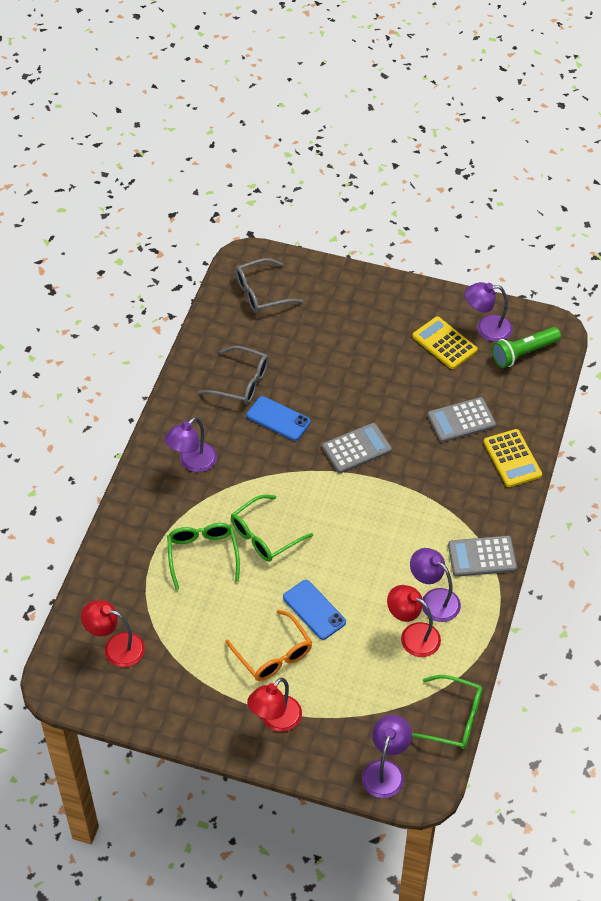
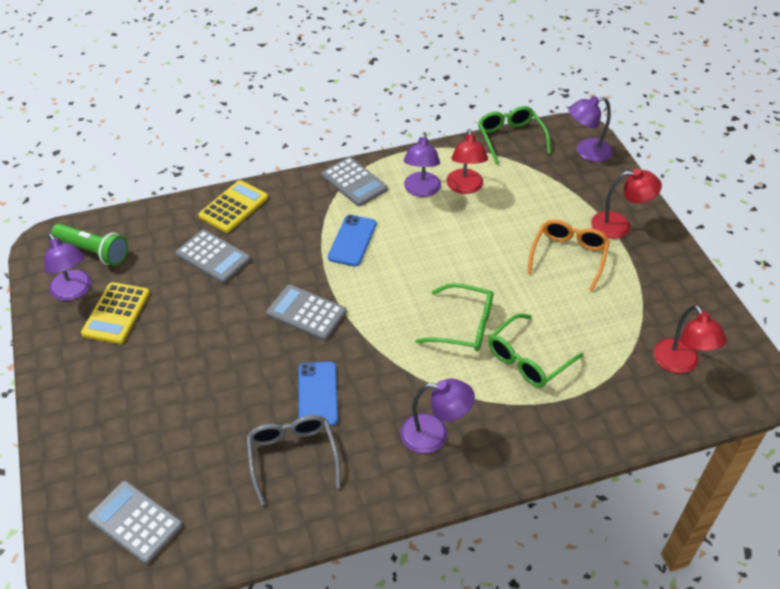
camera: 125 degrees left, 5 degrees down
(261, 293) = (135, 522): grey glasses -> grey calculator
(314, 610) = (503, 253): blue phone -> blue phone (352, 240)

